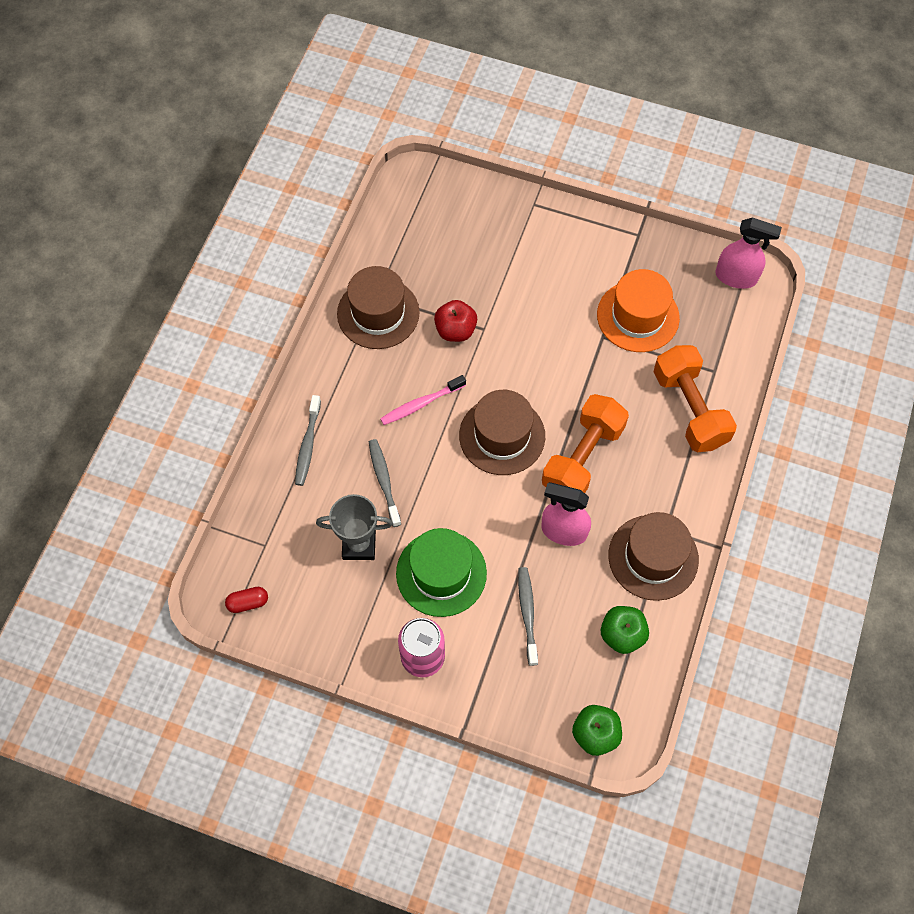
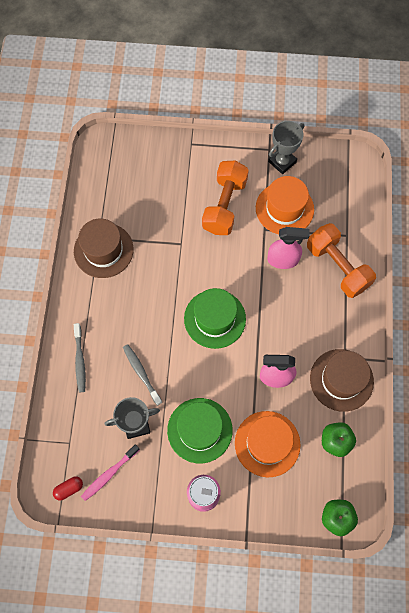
camera: 15 degrees left, 5 degrees up
(421, 404) = (152, 310): pink toothbrush -> pink toothbrush (109, 474)
(455, 330) = (161, 249): red apple -> none
(502, 436) = (215, 319): brown hat -> green hat
(527, 614) = (267, 443): grey toothbrush -> orange hat
(582, 458) = (274, 320): orange dumbbell -> orange dumbbell (224, 205)
(651, 255) = (282, 162): none -> grey trophy
(736, 277) = (343, 164): pink spray bottle -> pink spray bottle (283, 260)

